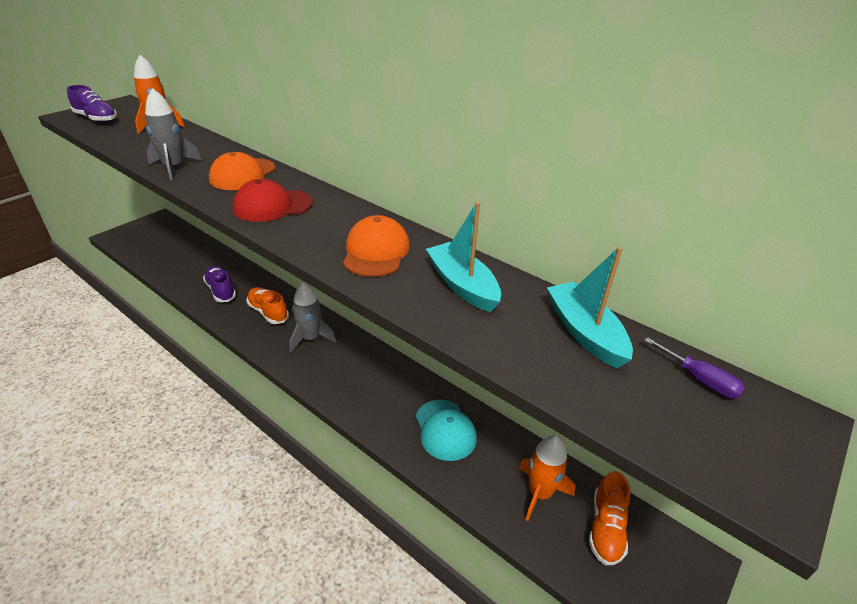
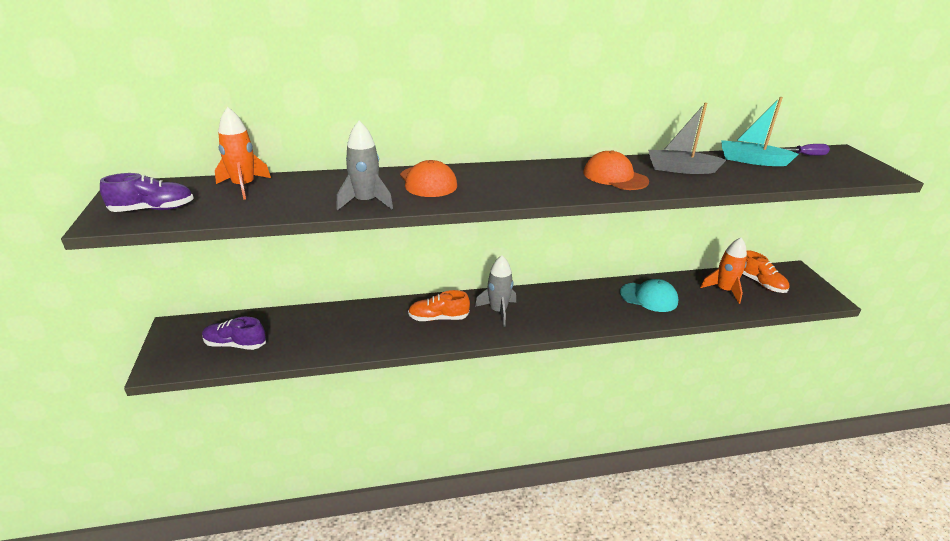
camera: 50 degrees left, 5 degrees down
(221, 290) = (372, 331): purple shoe -> purple shoe (235, 344)
(272, 206) = (503, 186): red cap -> none
(462, 285) = (680, 169): turquoise boat -> grey boat

